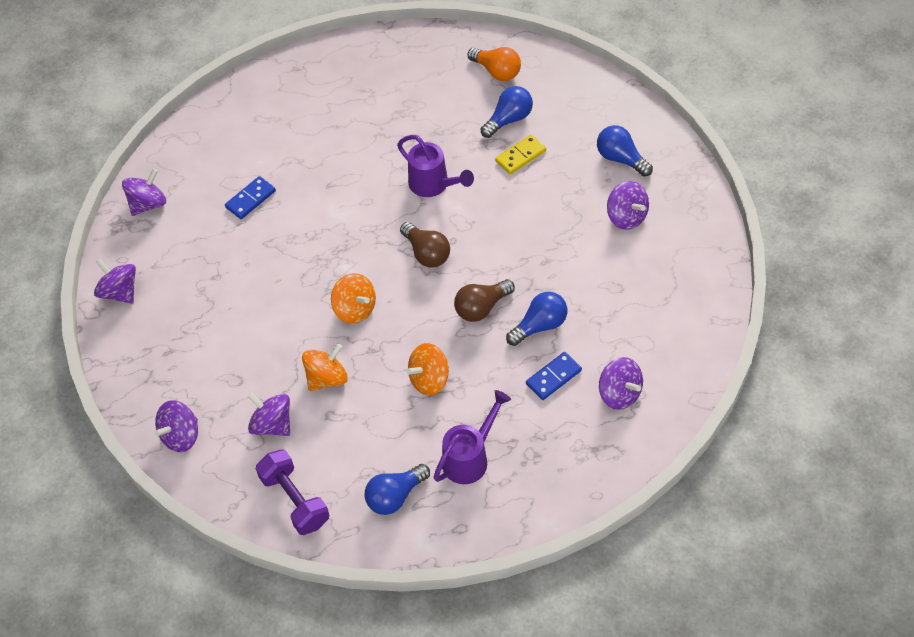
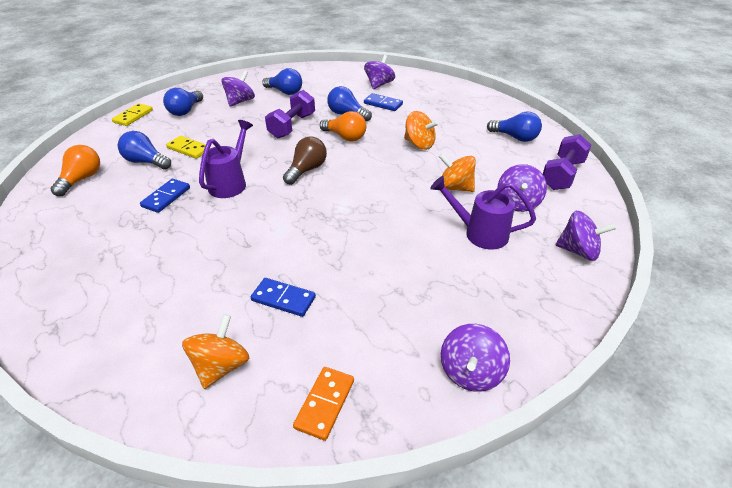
camera: 115 degrees left, 15 degrees down
(148, 204) = (324, 404): purple spinning top -> orange domino
(355, 309) = (382, 191): orange spinning top -> orange spinning top (221, 366)
(432, 133) = (166, 197): none -> blue domino
(469, 458) = (463, 119): purple watering can -> purple watering can (480, 233)
(481, 307) = (345, 137): brown light bulb -> orange light bulb
(533, 260) = (292, 126): none -> purple dumbbell
(625, 109) = (133, 116): none -> yellow domino
(638, 271) = (285, 92): none -> blue light bulb

